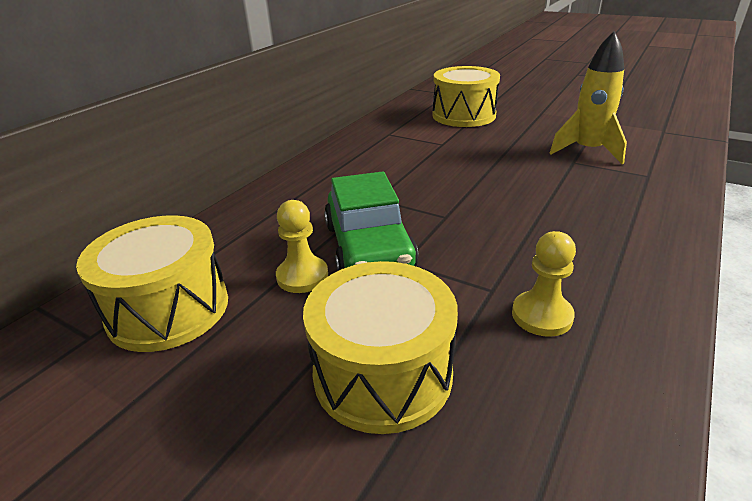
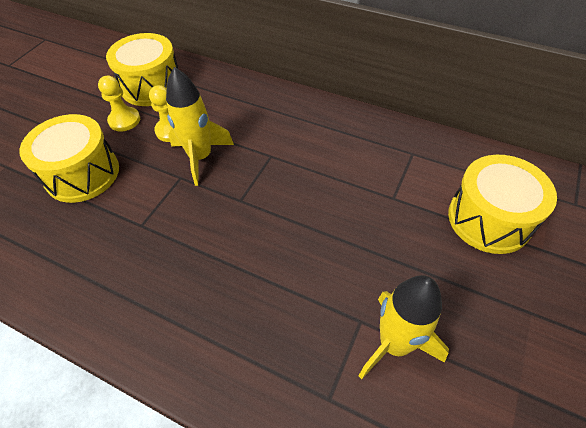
camera: 85 degrees right, 20 degrees up
(369, 246) = (200, 157): green car -> yellow rocket
(541, 315) = (108, 250): yellow pawn -> yellow pawn (124, 120)

